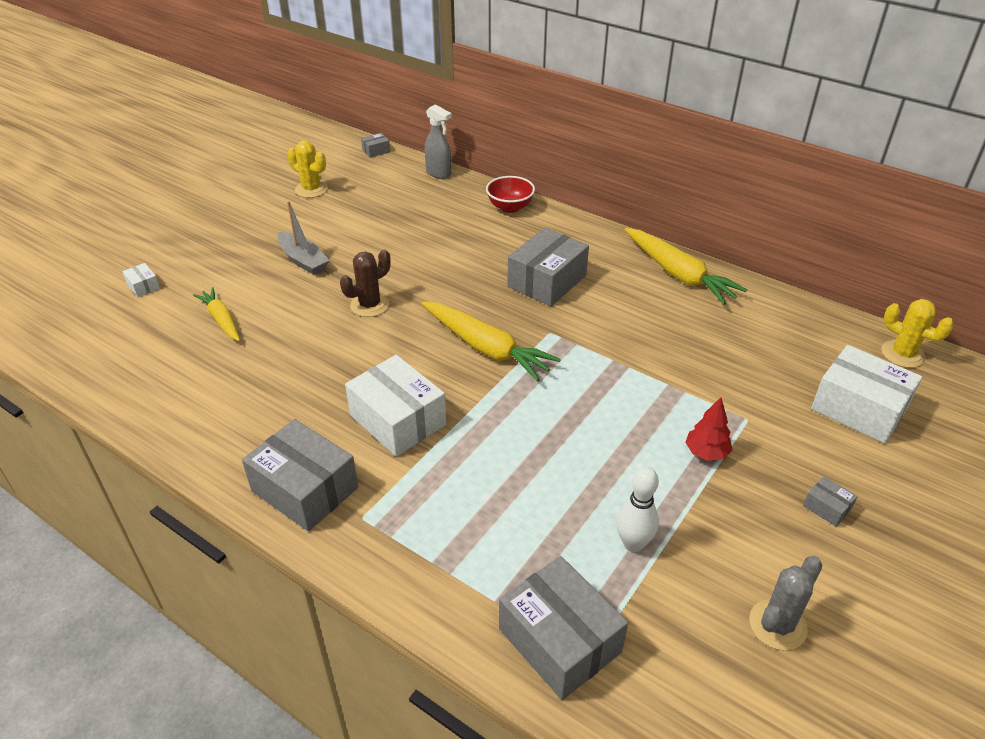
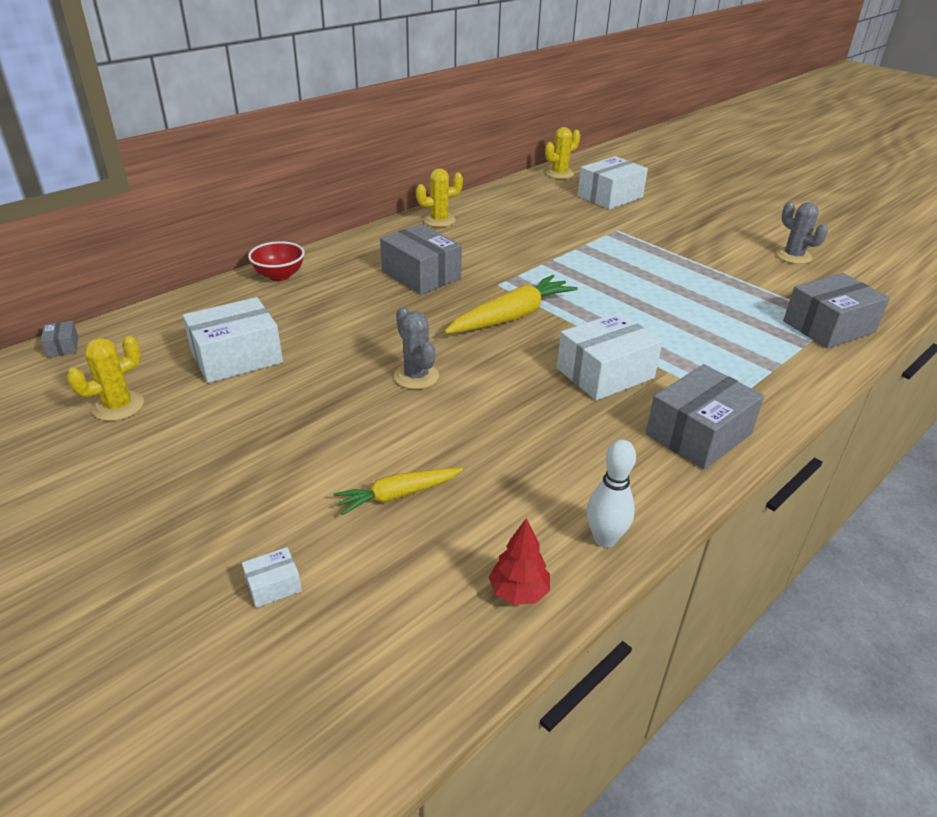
camera: 80 degrees left, 5 degrees down
(303, 260) = (297, 420): grey boat -> none
(369, 305) = (416, 376): brown cactus -> grey cactus
(378, 217) = (236, 357): none -> white box
(439, 173) = (169, 308): grey spray bottle -> none
(633, 544) = (738, 288): white bowling pin -> white bowling pin (604, 539)
(678, 274) = (439, 220): yellow carrot -> yellow cactus
(706, 453) = (650, 249): red tree -> red tree (518, 592)
(827, 507) = (698, 224): grey box -> none

